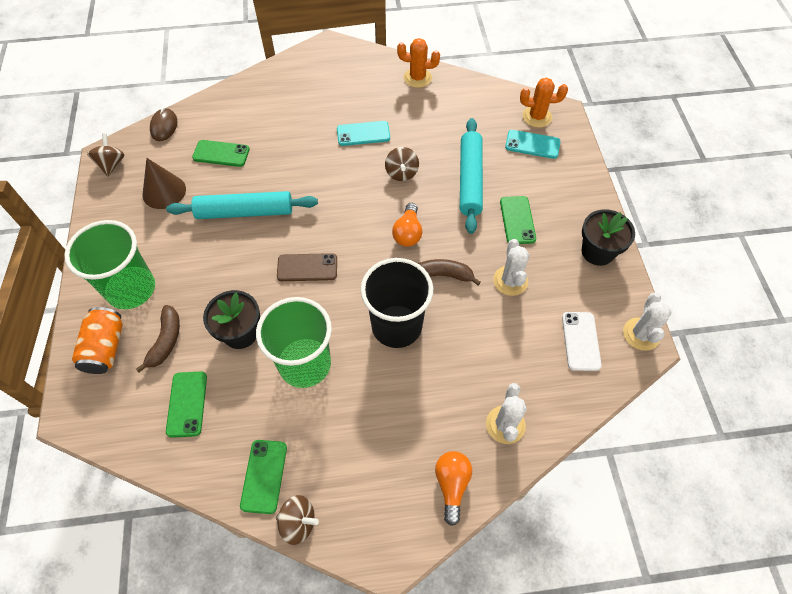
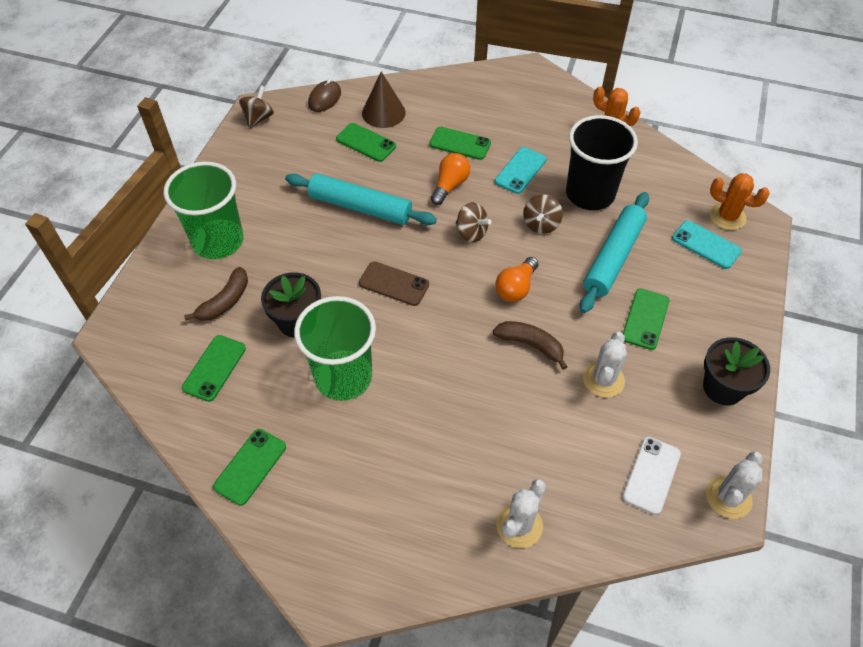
camera: 25 degrees right, 5 degrees down
(105, 348) = (169, 286): orange can -> none
(164, 191) = (293, 160): brown cone -> brown cone (383, 112)
(298, 522) = (260, 525): brown spinning top -> brown spinning top (471, 233)
(302, 127) = (460, 143): none -> green phone
(363, 134) = (520, 170): turquoise phone -> turquoise phone turned 75 degrees counterclockwise
(396, 326) = (455, 377): black cup -> black cup (590, 194)
(452, 485) = (430, 560): orange light bulb -> orange light bulb (450, 185)

